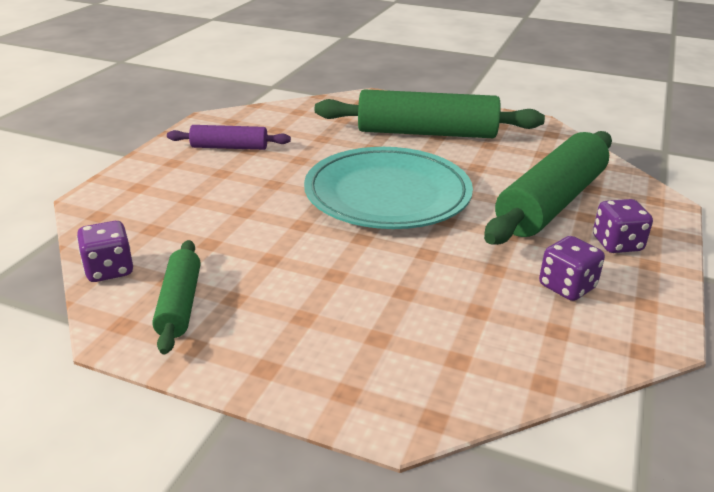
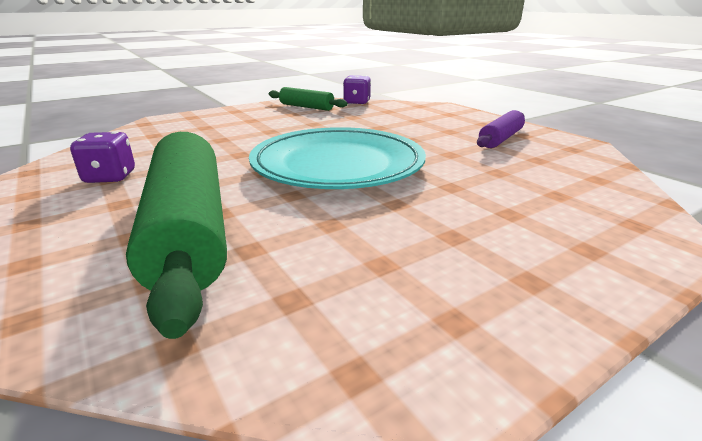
camera: 125 degrees right, 5 degrees down
(426, 133) = (470, 230): green rolling pin -> none
(617, 244) = (74, 224): purple dice -> none

